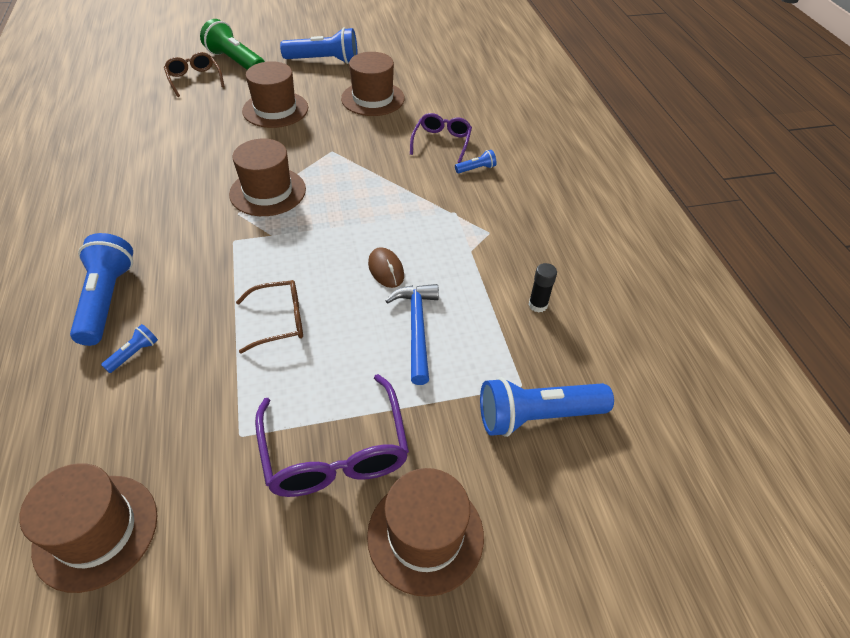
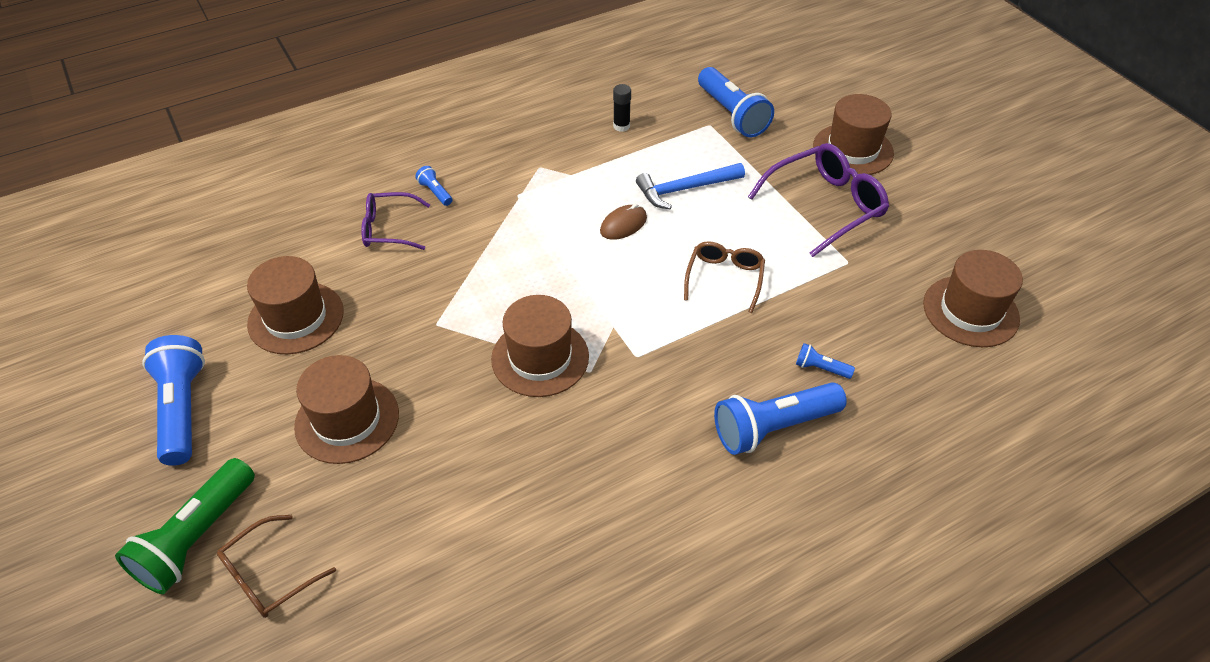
camera: 105 degrees left, 0 degrees up
(280, 321) = (724, 278): brown glasses -> brown glasses turned 45 degrees clockwise

